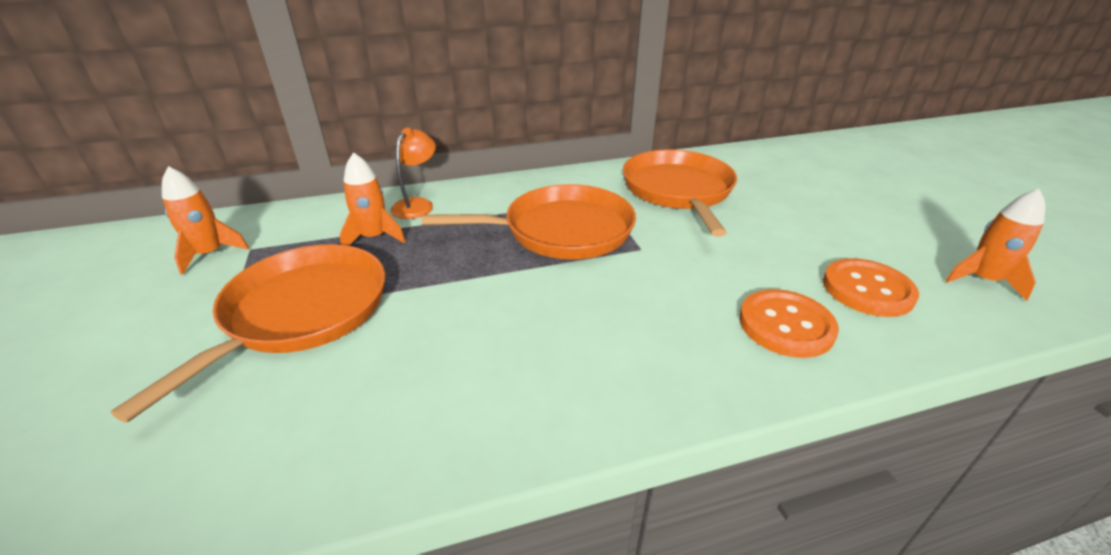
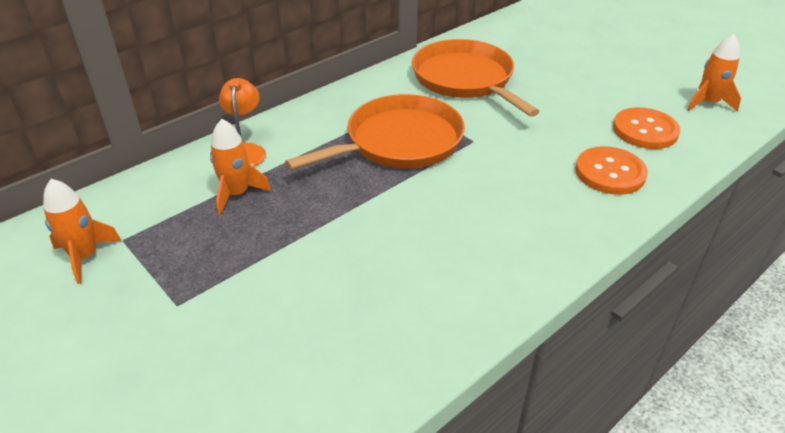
camera: 25 degrees left, 5 degrees up
(301, 313) = (241, 278): orange pan -> none

